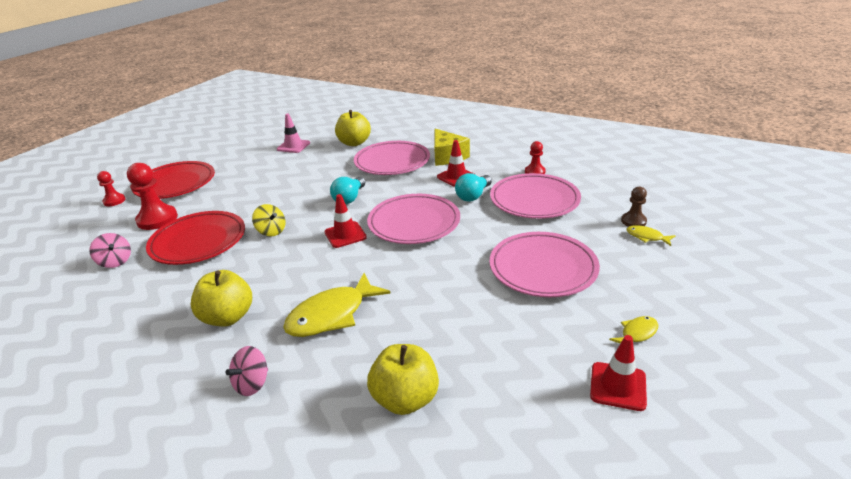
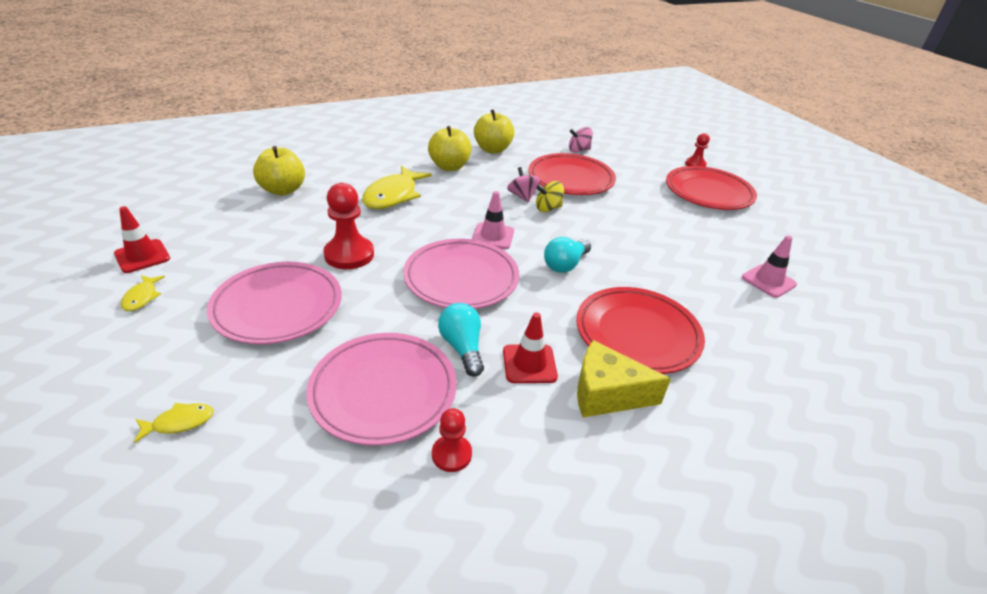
camera: 120 degrees right, 5 degrees up
(157, 219) = (634, 173): red pawn -> red pawn (349, 255)
(252, 383) = (375, 159): pink spinning top -> pink spinning top (522, 196)
(332, 315) = (393, 195): yellow fish -> yellow fish turned 150 degrees counterclockwise
(345, 235) = (493, 236): red traffic cone -> pink traffic cone
(349, 198) = (565, 264): turquoise light bulb -> turquoise light bulb turned 105 degrees counterclockwise
(354, 143) = (742, 332): yellow apple -> yellow apple (492, 149)
(392, 162) = (637, 334): pink plate -> red plate
(633, 221) = (214, 443): brown pawn -> none

